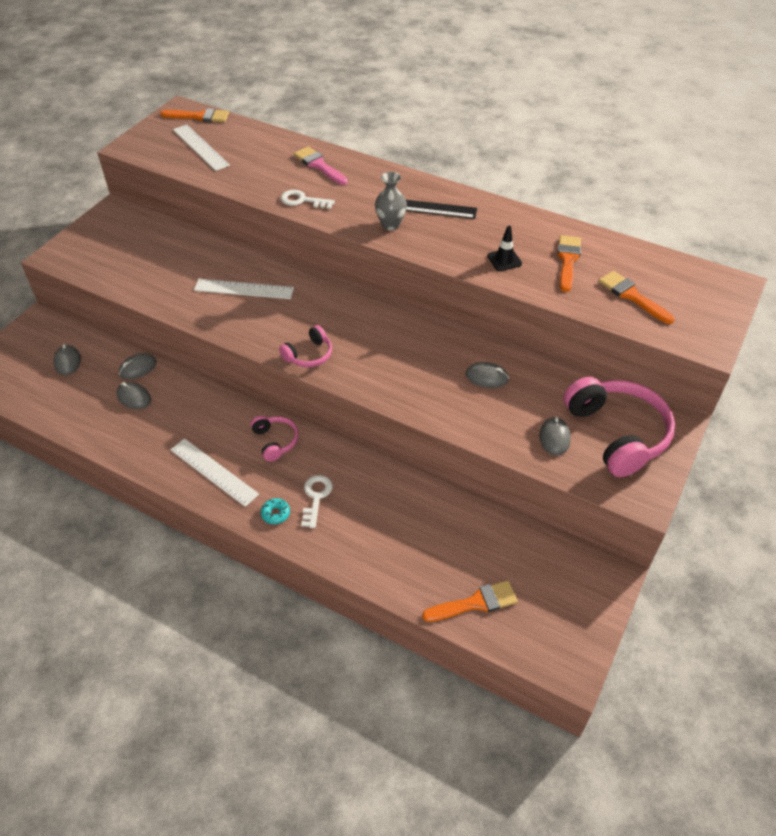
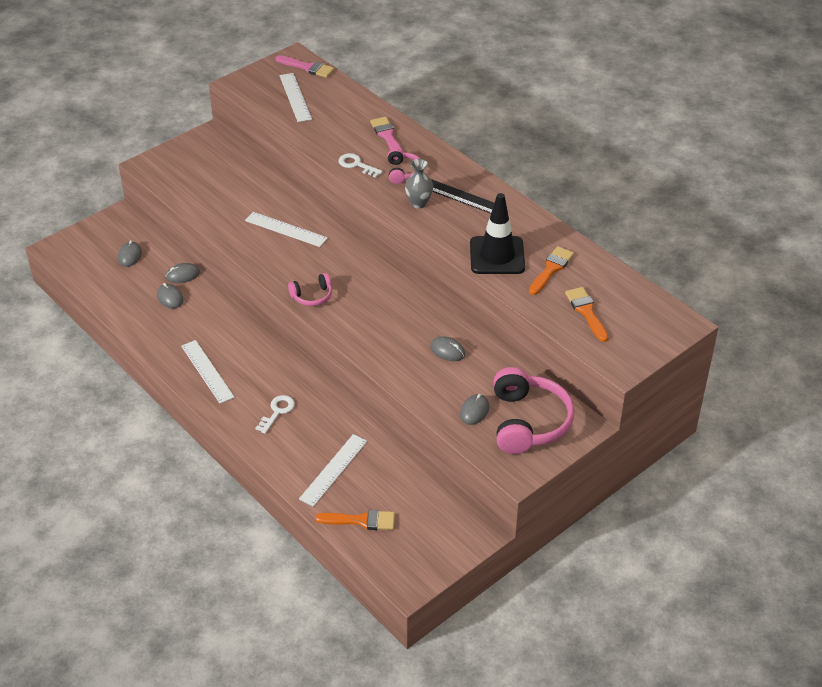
camera: 20 degrees right, 5 degrees down
(199, 117) = (307, 67): orange brush -> pink brush
(275, 441) = (265, 361): pink headphones -> pink headphones (403, 172)
(275, 513) = (240, 415): turquoise donut -> none
(413, 548) = (333, 470): none -> white ruler
(504, 260) = (497, 256): black traffic cone -> black traffic cone, size x2.12

